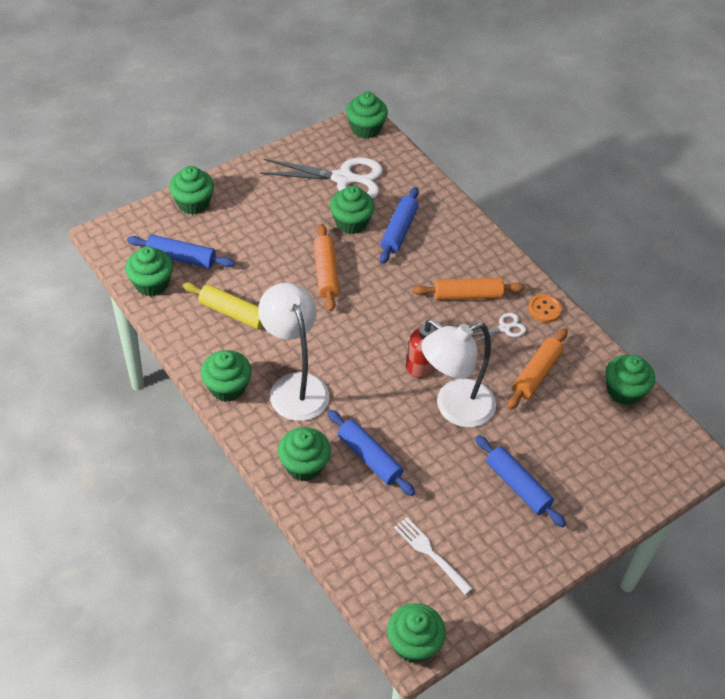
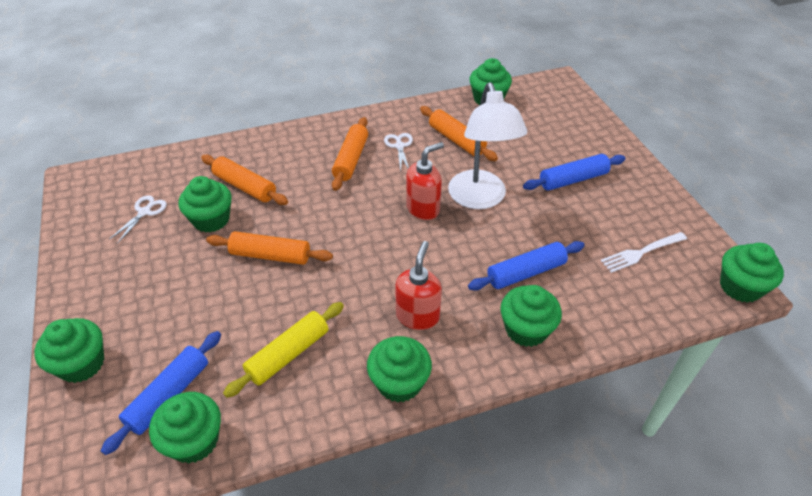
camera: 70 degrees left, 5 degrees down
(294, 386) = (417, 316): white lamp -> red soap dispenser
(343, 179) = (144, 212): white scissors -> white scissors, size x0.47
(365, 128) = (85, 179): green cupcake -> none
(399, 231) = (245, 186): blue rolling pin -> orange rolling pin
(544, 309) = (388, 118): orange button -> none

